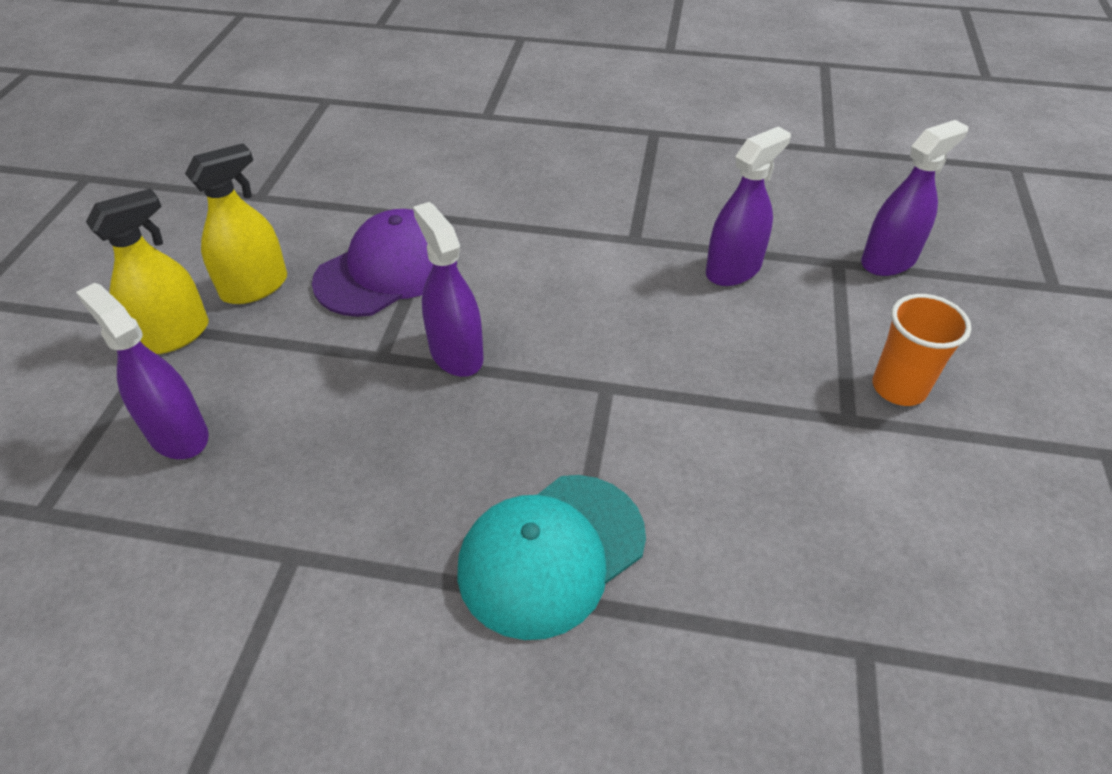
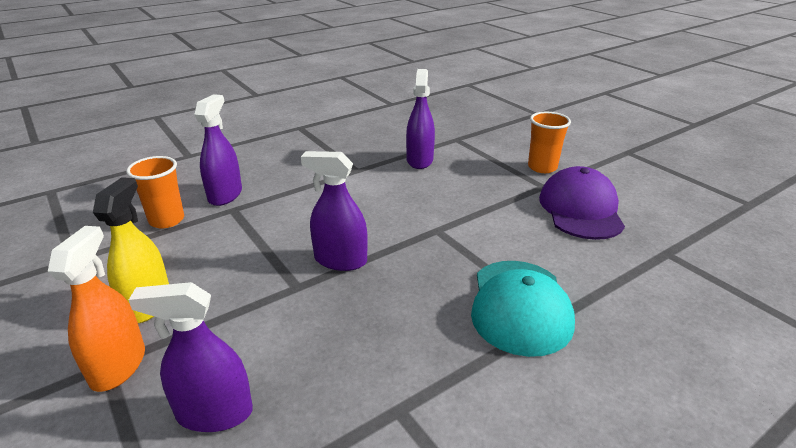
camera: 45 degrees left, 15 degrees down
(173, 335) = (118, 366): yellow spray bottle -> orange spray bottle
(372, 195) = (167, 220): none -> orange cup
(387, 270) = (236, 248): purple cap -> purple cap (580, 209)
(888, 260) = (473, 130): purple spray bottle -> purple spray bottle (225, 195)

